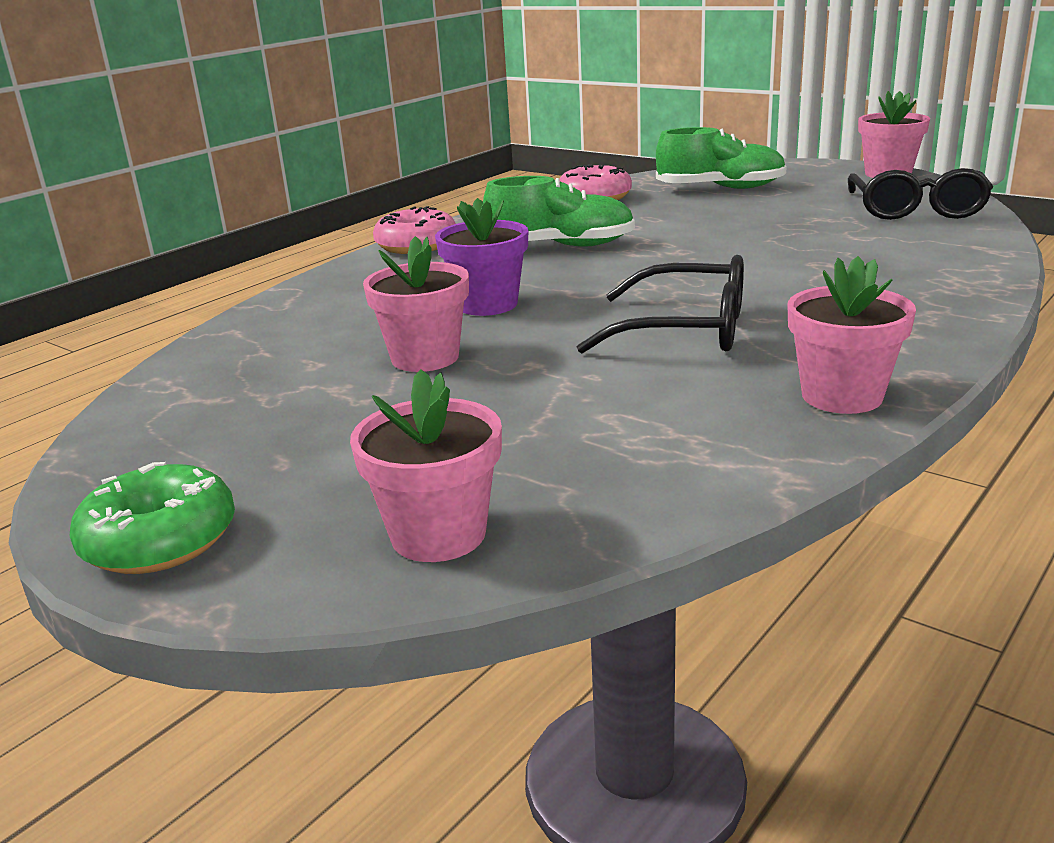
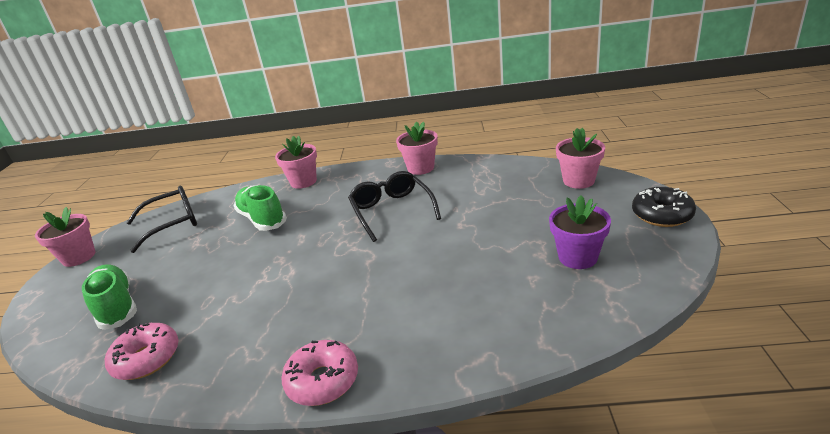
camera: 125 degrees left, 5 degrees up
(160, 540) = (662, 215): green donut -> black donut
(425, 358) = (487, 252): pink flower pot -> pink flower pot (303, 182)
(487, 304) = (410, 274): purple flower pot -> purple flower pot (577, 257)
(561, 246) = (290, 305): green shoe -> green shoe (262, 219)

